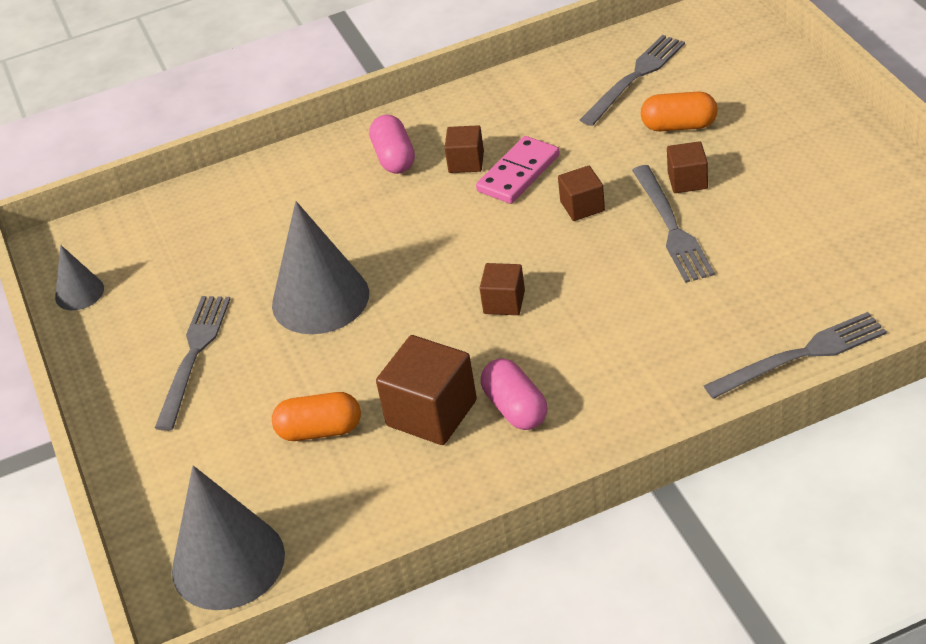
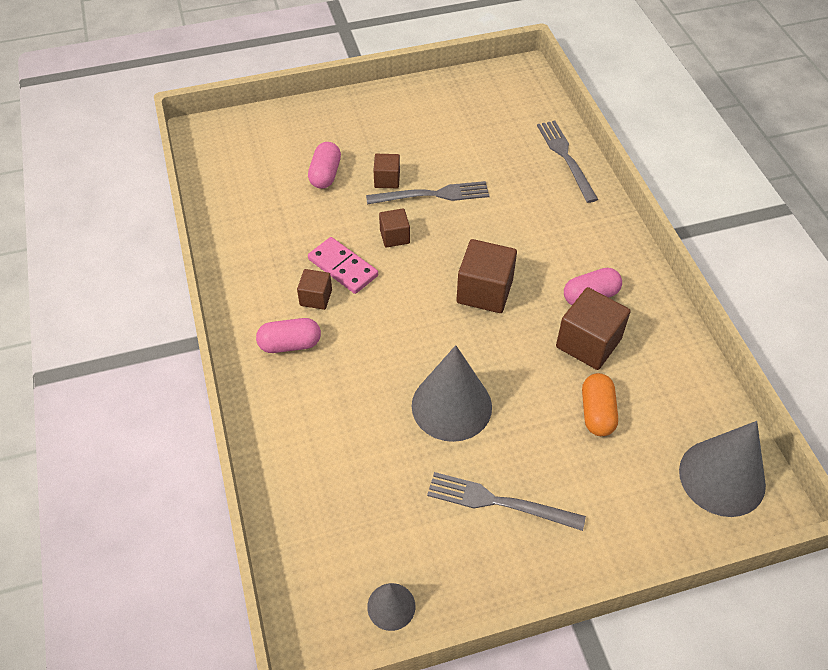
camera: 90 degrees left, 10 degrees up
(504, 302) = (484, 291): brown cube -> brown cube, size x1.76
(635, 78) = (257, 188): grey fork -> none
(679, 126) = (325, 174): orange capsule -> pink capsule

